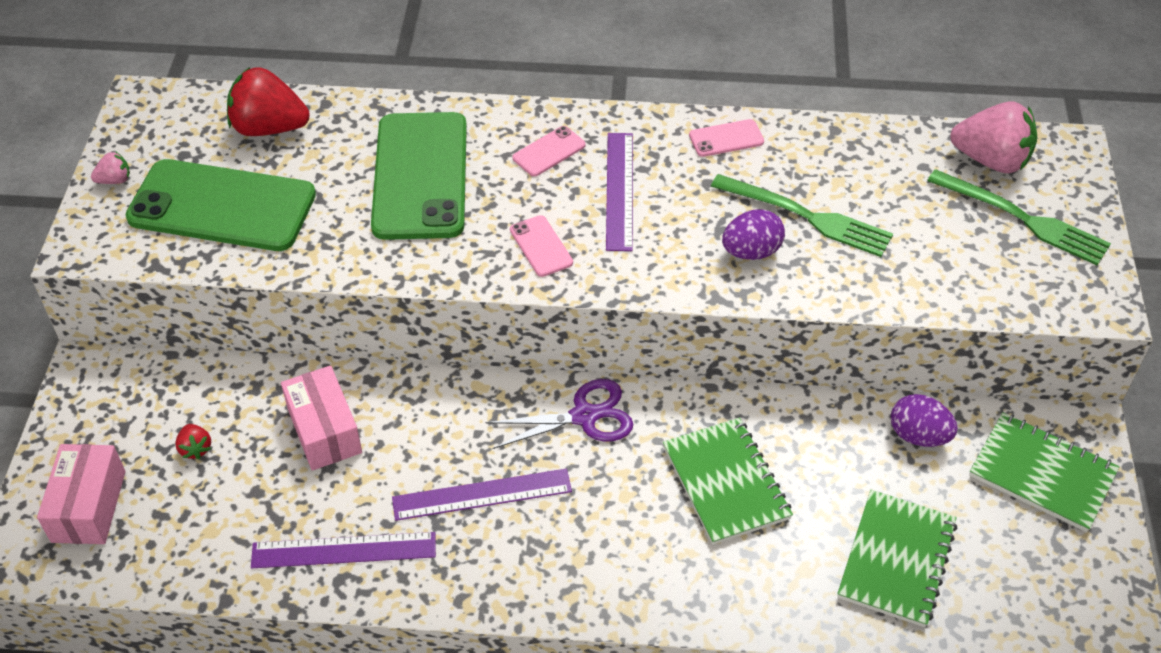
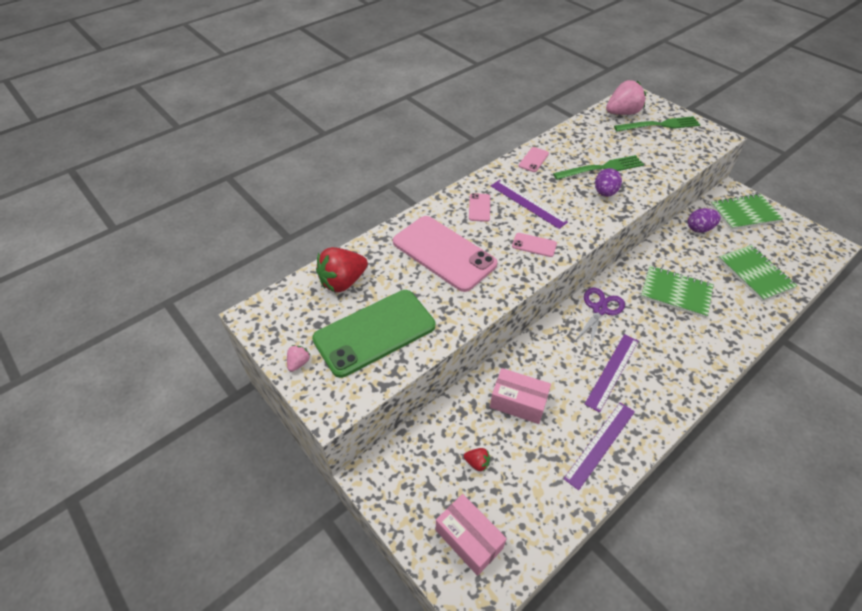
camera: 45 degrees left, 0 degrees up
(420, 176) = (444, 253): green phone -> pink phone

